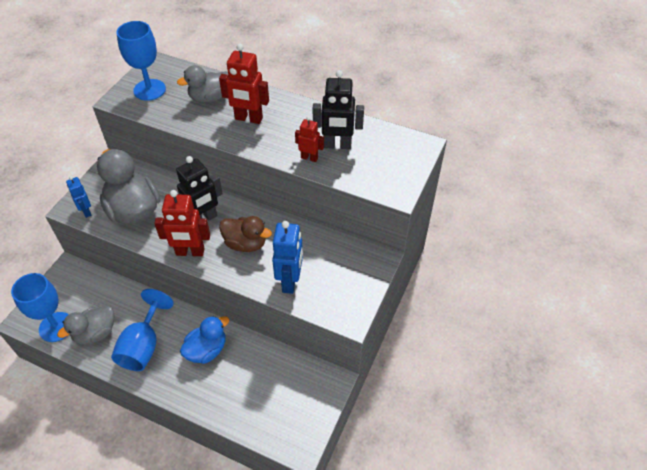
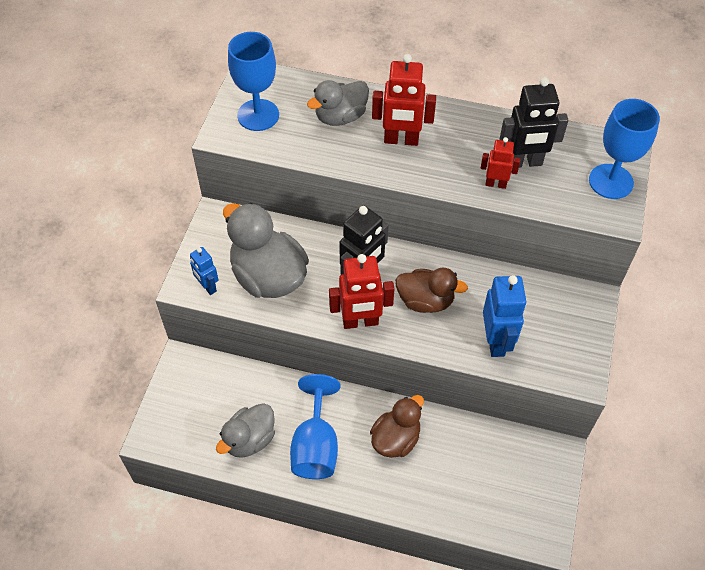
camera: 10 degrees left, 5 degrees up
(56, 327) = (196, 439): blue goblet -> blue goblet (611, 181)
(207, 350) = (396, 439): blue duck -> brown duck

